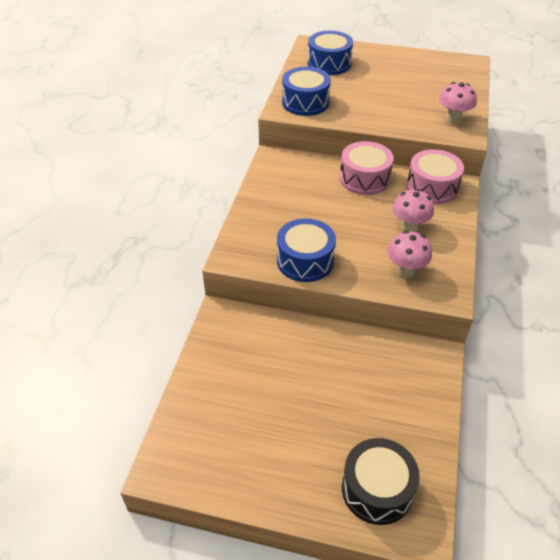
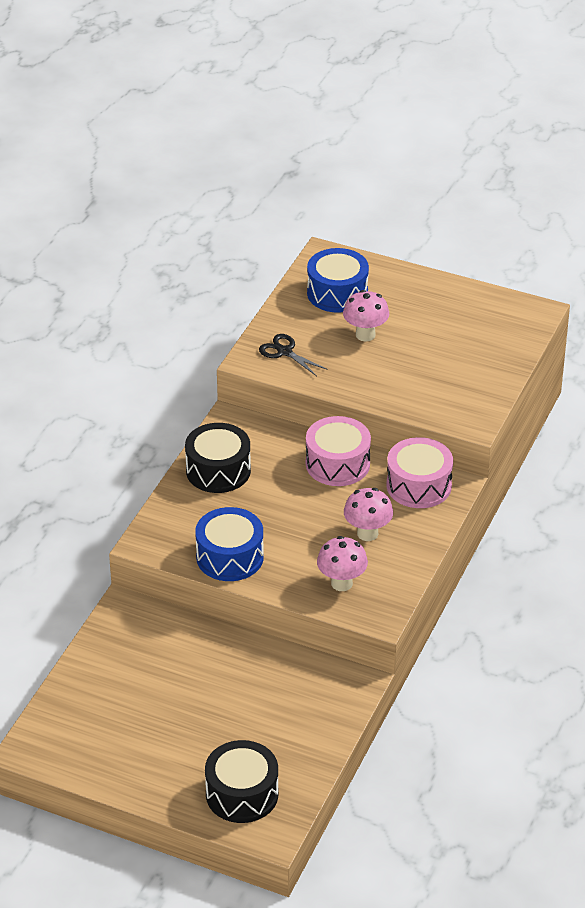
camera: 10 degrees right, 5 degrees down
(275, 194) = (218, 470): none -> black drum
(305, 102) = (284, 352): blue drum -> black scissors
(453, 120) = (467, 400): pink mushroom -> pink mushroom (365, 335)

